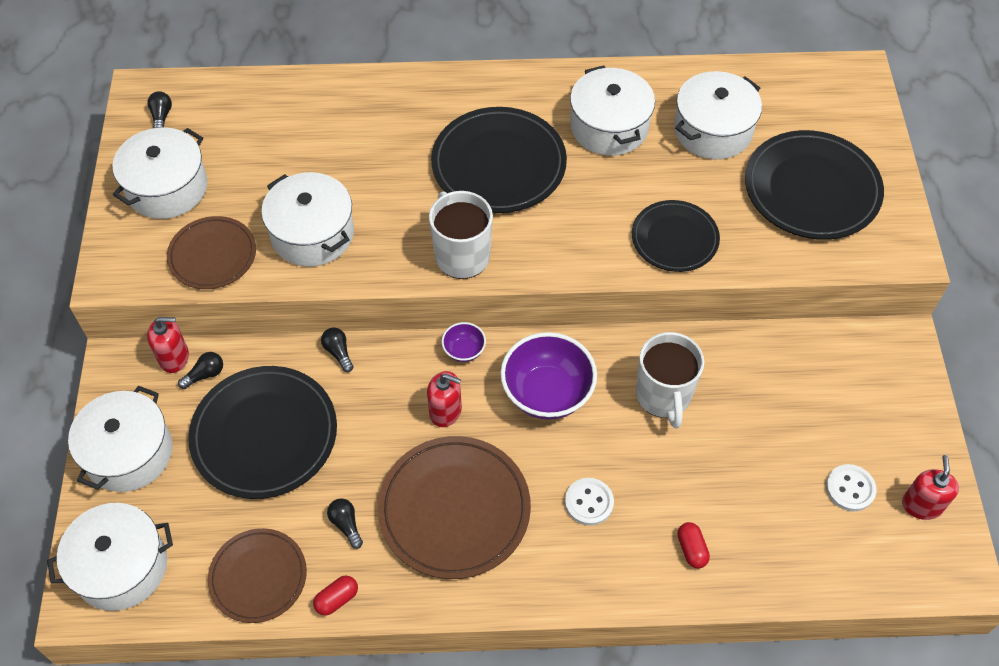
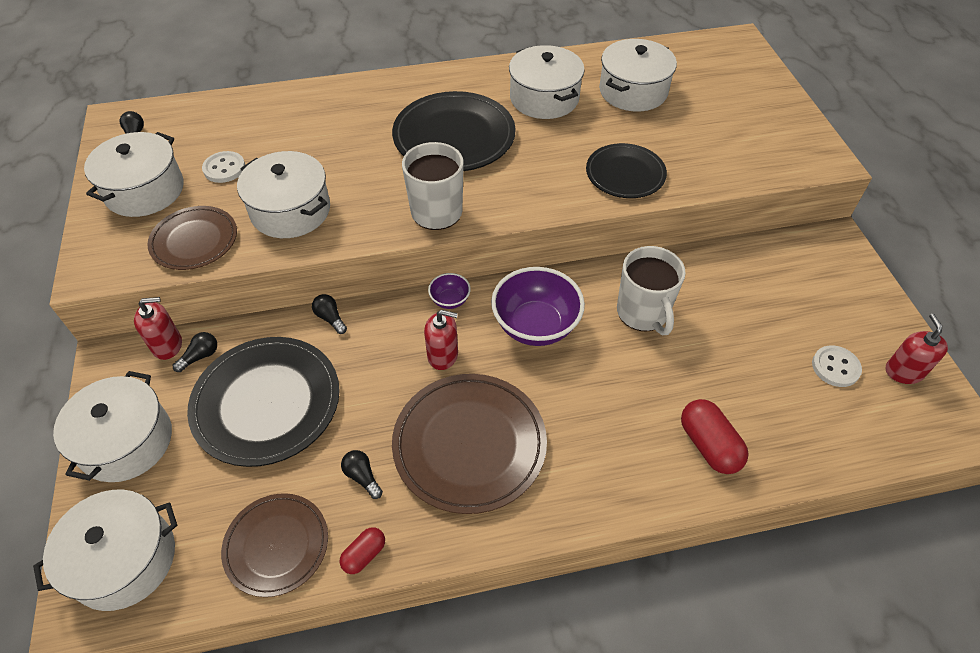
camera: 10 degrees left, 5 degrees down
(589, 502) = (599, 417): white button -> white button (224, 168)
(691, 549) = (709, 445): red capsule -> red capsule, size x1.71
(811, 189) = (730, 123): black plate -> none

